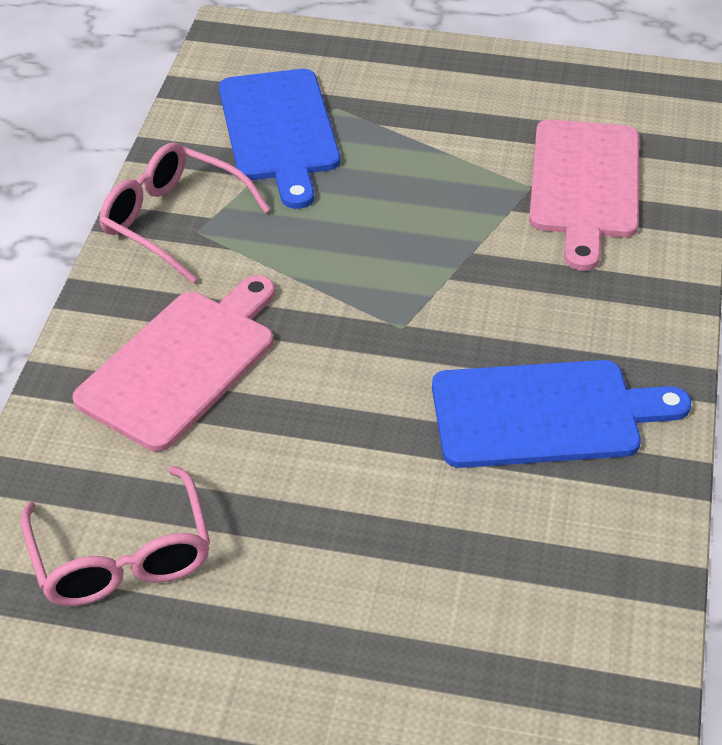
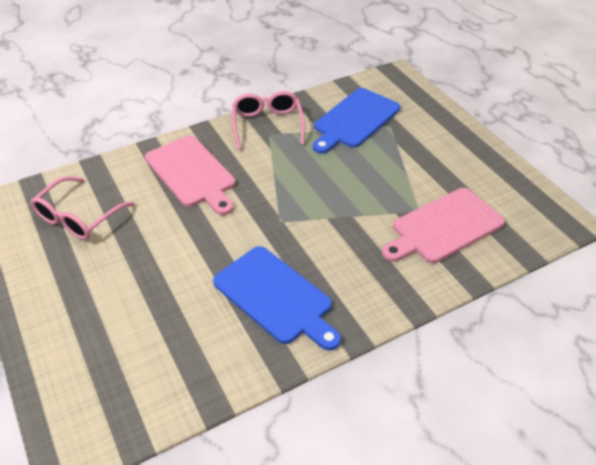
camera: 50 degrees right, 0 degrees up
(181, 364) = (192, 173): pink cutting board -> pink cutting board turned 60 degrees clockwise

